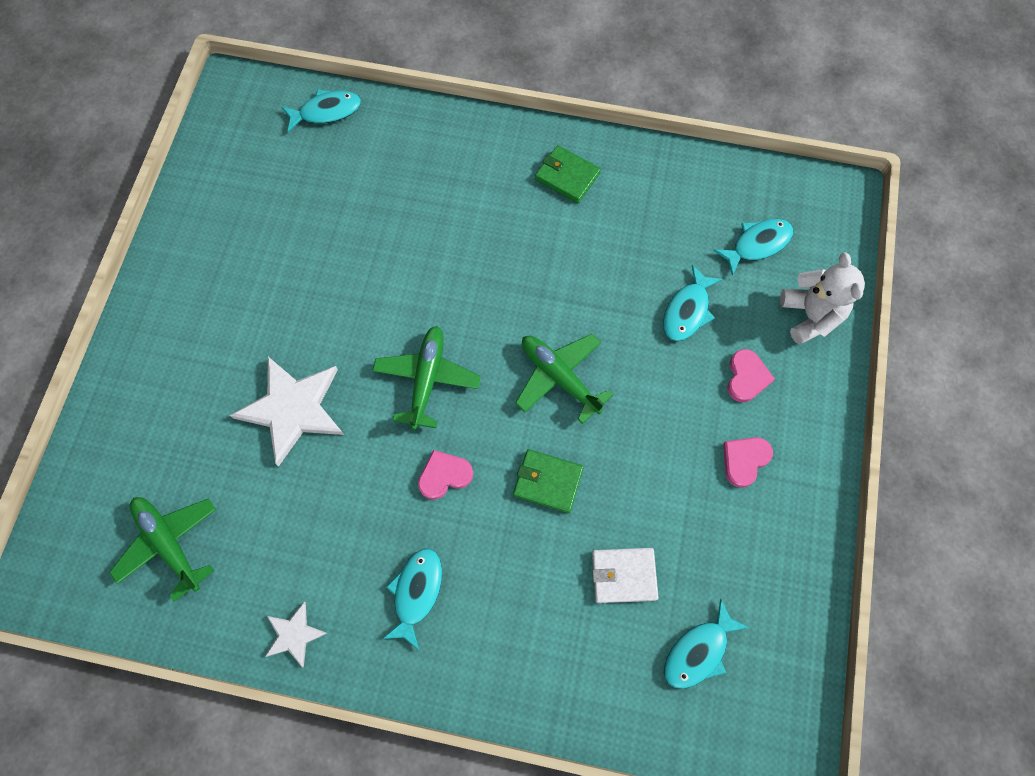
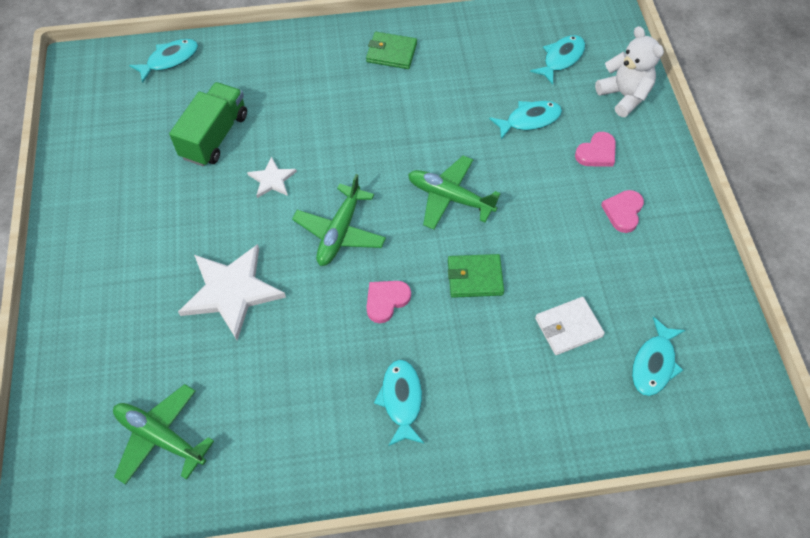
camera: 20 degrees left, 10 degrees down
(294, 634) = (307, 472): white star -> white star (272, 179)
(340, 220) = (215, 136): none -> green truck
(427, 379) = (340, 232): green plane -> green plane turned 150 degrees counterclockwise
(687, 311) = (529, 120): turquoise fish -> turquoise fish turned 120 degrees counterclockwise
(746, 377) = (596, 153): pink heart -> pink heart turned 60 degrees clockwise

